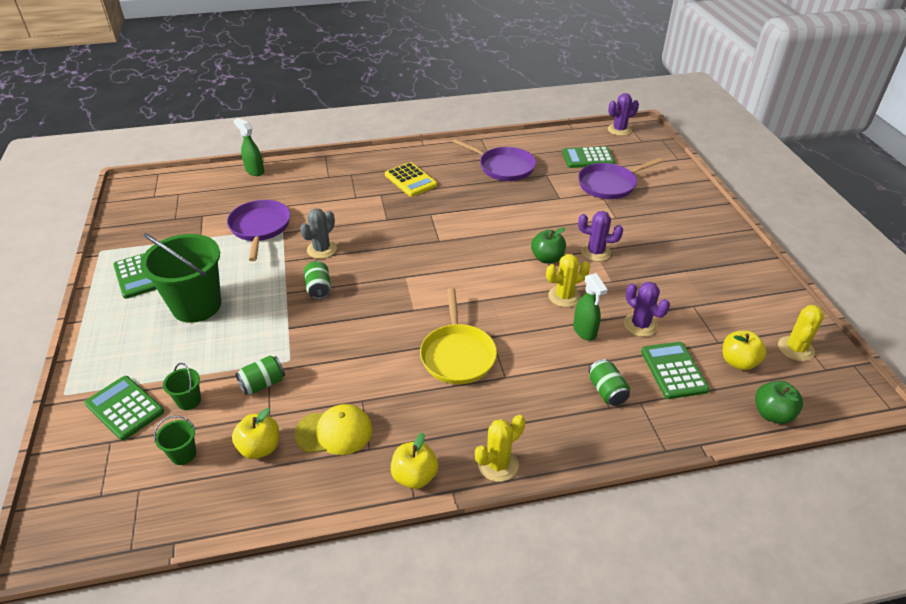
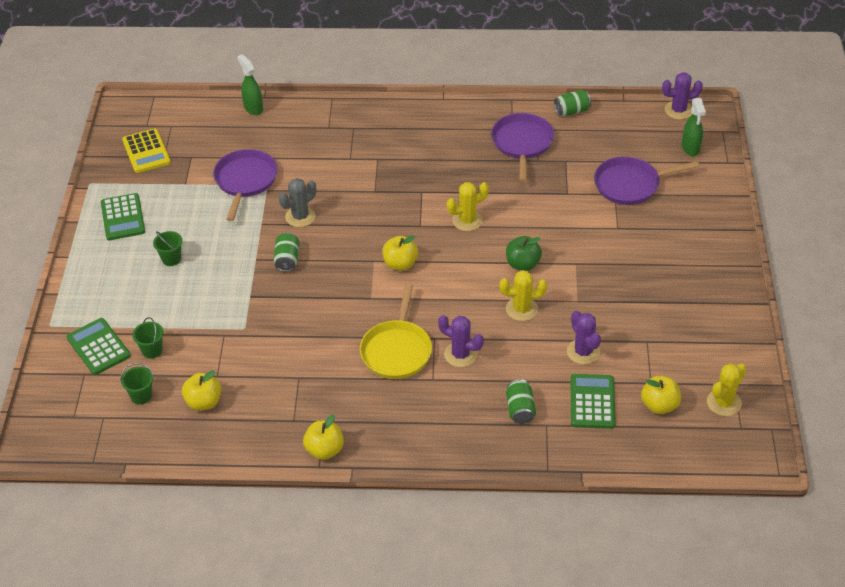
camera: 15 degrees right, 5 degrees up
(196, 306) = (171, 259): green bucket -> green bucket, size x0.42
(263, 384) = (217, 346): green can -> green can (572, 111)
(334, 432) = (268, 400): yellow cap -> none
(410, 180) = (414, 145): yellow calculator -> yellow calculator (146, 151)
(432, 275) = (400, 264): none -> yellow apple
(498, 464) = (397, 454): yellow cactus -> yellow cactus (467, 220)
(504, 167) = (522, 143): purple pan -> purple pan turned 135 degrees counterclockwise
(584, 331) = (526, 348): green spray bottle -> green spray bottle (690, 148)
(588, 158) = (622, 145): green calculator -> none
(595, 252) = (576, 265): purple cactus -> purple cactus (460, 354)
(772, 414) = (663, 458): green apple -> none

